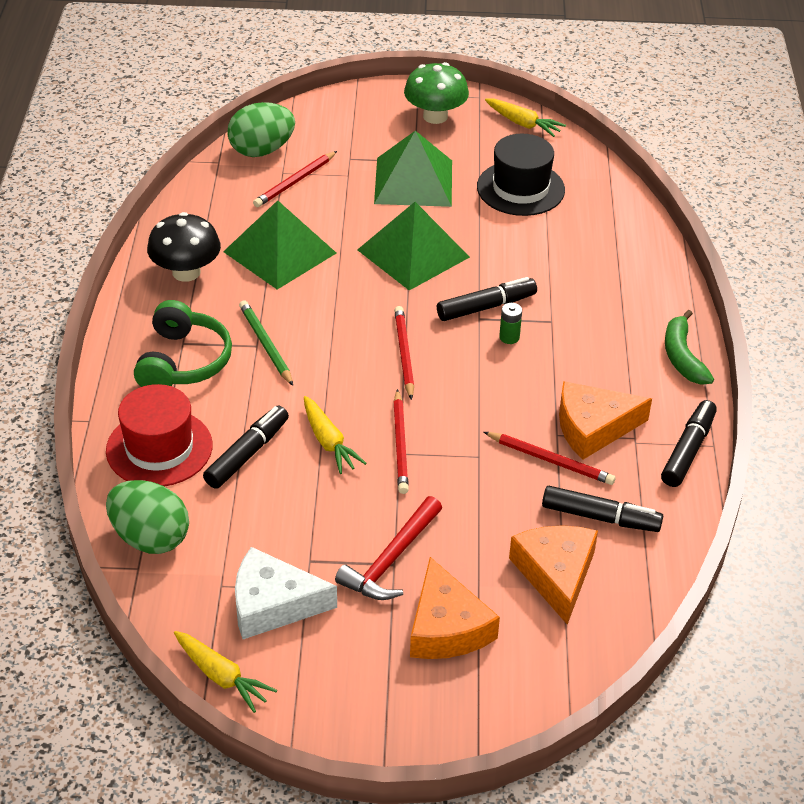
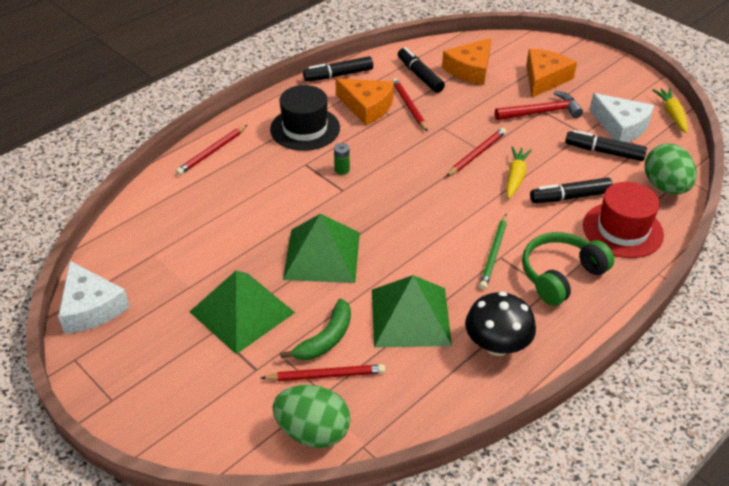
camera: 135 degrees left, 0 degrees up
(404, 354) = (414, 196): red pencil -> red pencil (212, 152)
(435, 116) = (135, 364): green mushroom -> none
(486, 307) = (328, 193): black marker -> black marker (604, 152)
(520, 188) = (183, 255): black hat -> black hat (305, 129)
(523, 124) = (91, 307): yellow carrot -> white cheese
(682, 357) = (270, 108): green banana -> green banana (326, 339)

